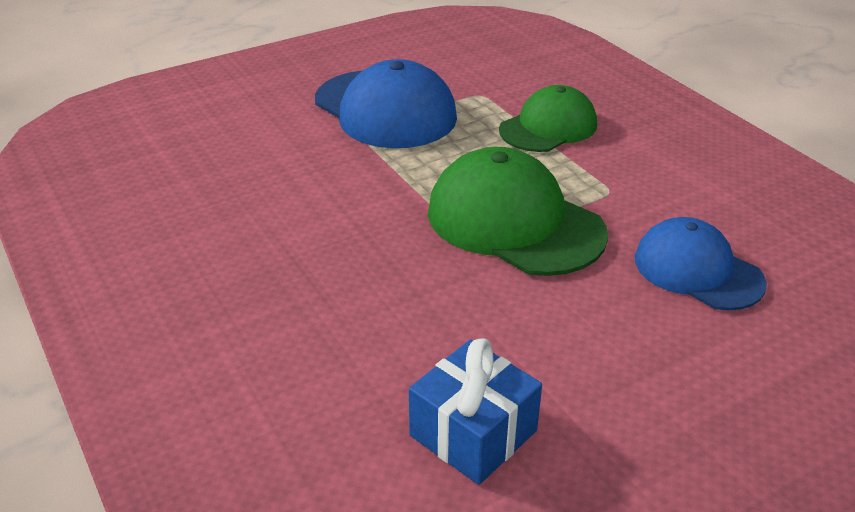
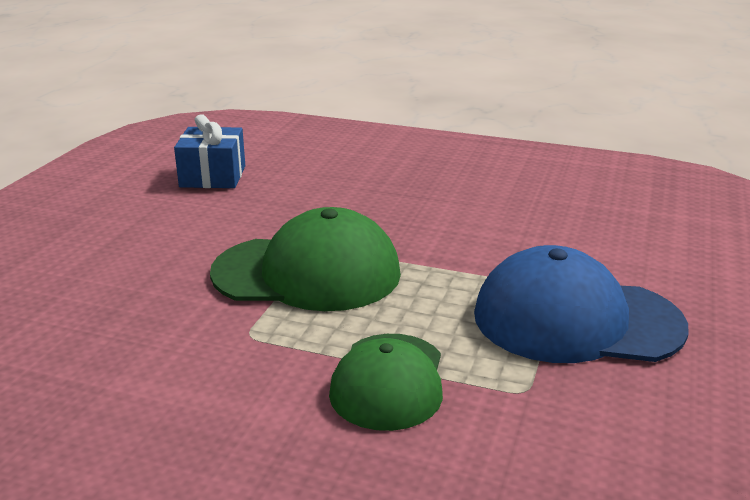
camera: 140 degrees right, 10 degrees down
(697, 270) = (119, 298): blue cap -> none

